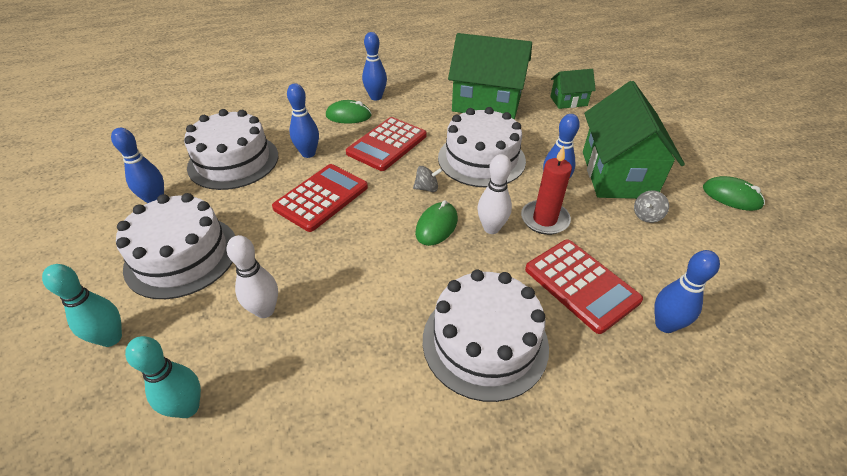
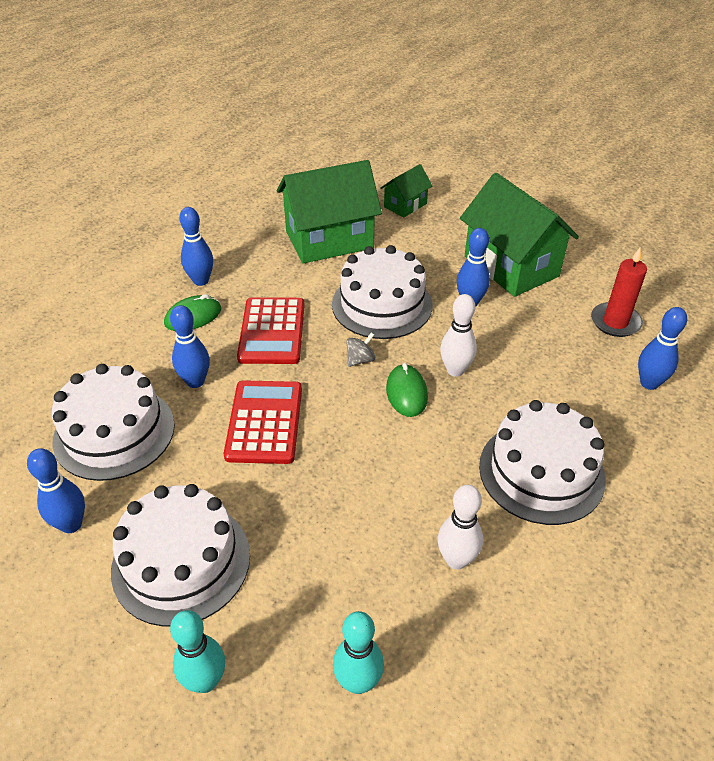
camera: 35 degrees left, 0 degrees up
(265, 310) = (332, 559): white bowling pin -> white bowling pin (456, 560)
(544, 219) = (491, 339): red candle -> red candle (615, 322)
(581, 285) = (568, 383): red calculator -> none
(647, 216) = (565, 296): grey spinning top -> none
(731, 196) = (609, 248): green mouse -> none

